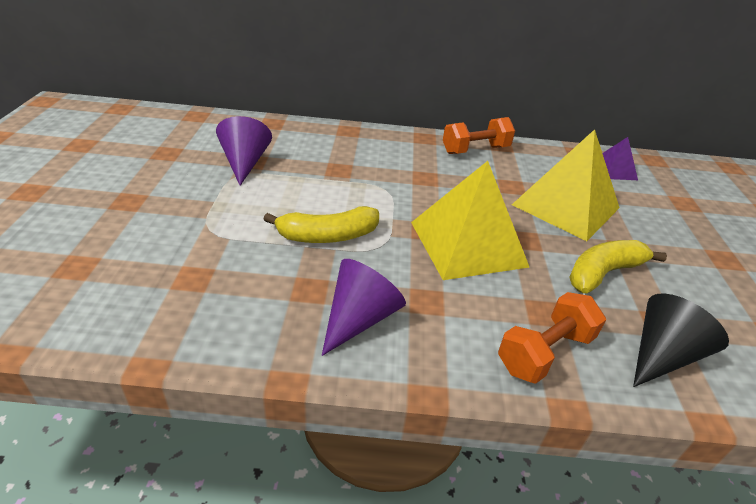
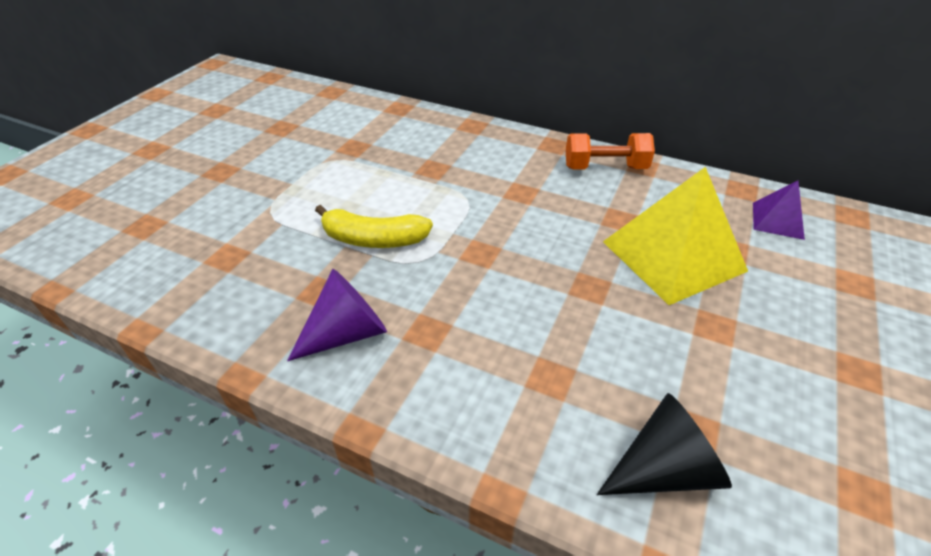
camera: 25 degrees right, 5 degrees up
(245, 163) = (345, 148): purple cone -> none
(467, 243) = (516, 278): yellow pyramid -> none
(545, 352) = (517, 423): orange dumbbell -> none
(603, 273) = (661, 349): yellow banana -> none

